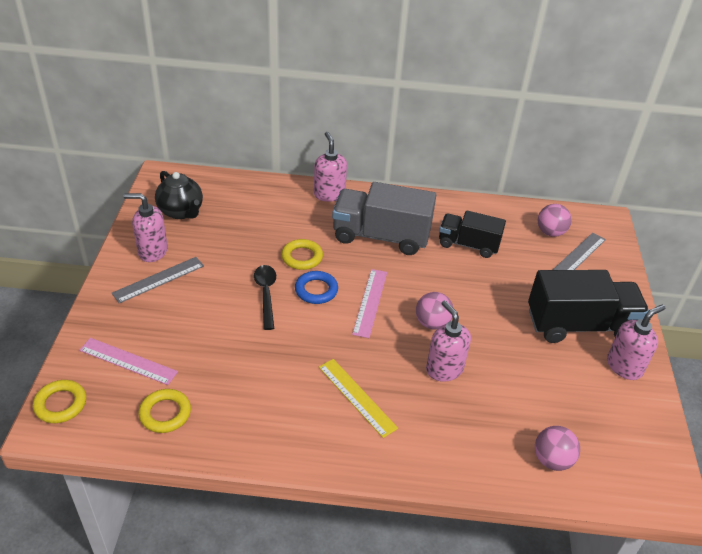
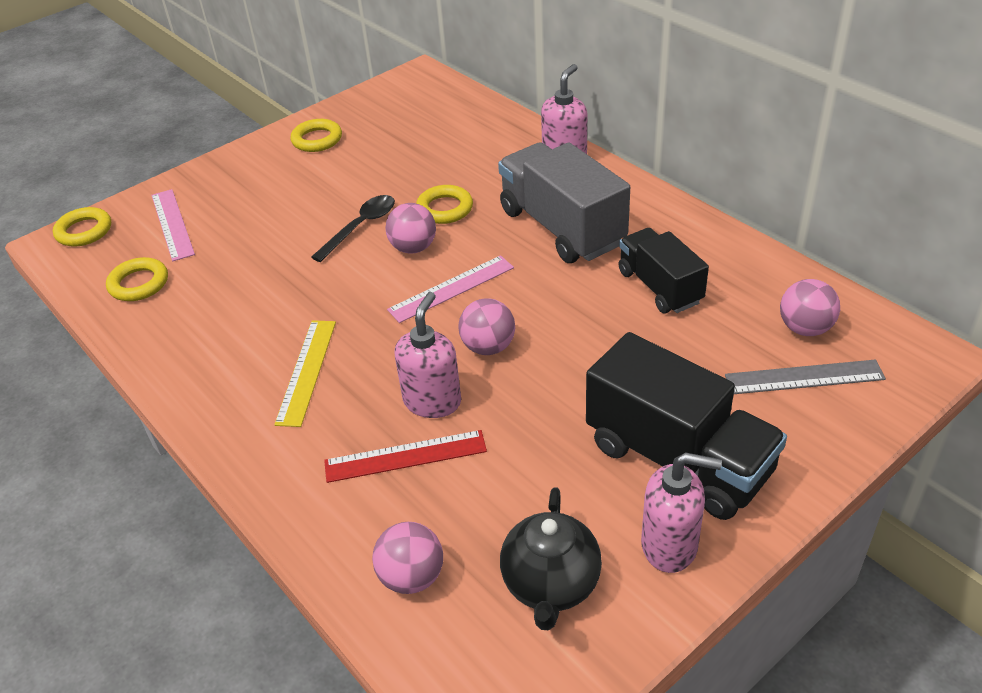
camera: 50 degrees right, 0 degrees up
(152, 251) = (317, 140): pink soap dispenser -> yellow ring
(158, 279) = (288, 167): grey ruler -> none
(181, 212) = (390, 114): black teapot -> black teapot (551, 585)
(316, 290) = (413, 248): blue ring -> pink ball
(470, 406) = (405, 456): none -> red ruler

